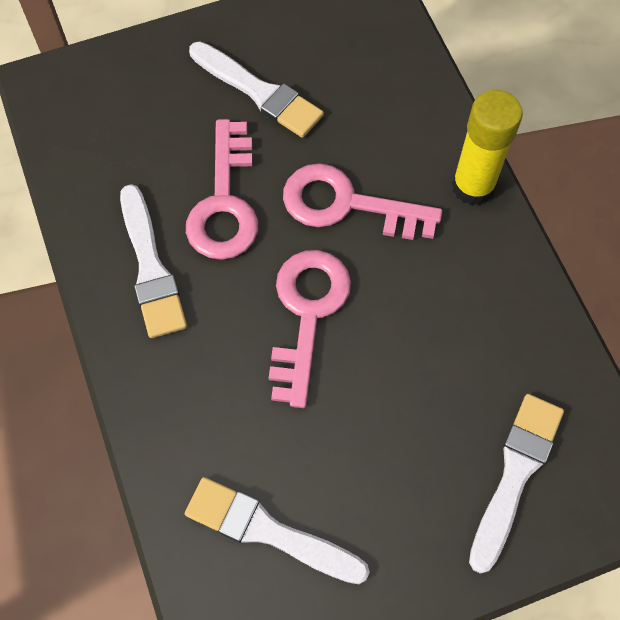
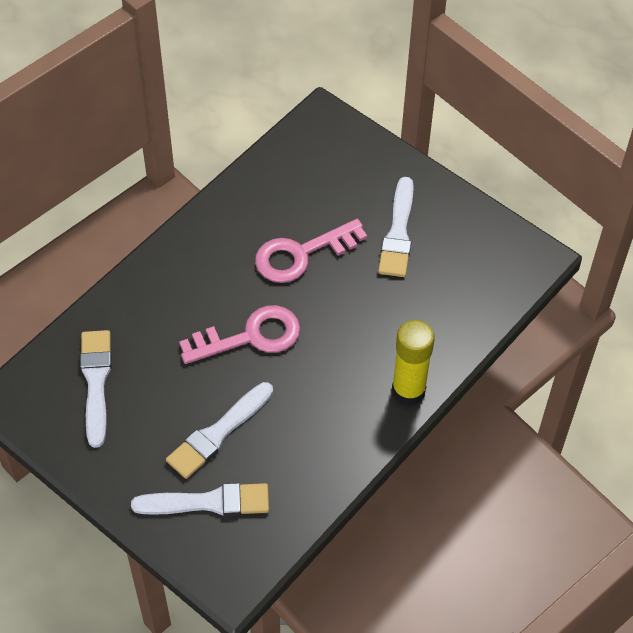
camera: 60 degrees right, 10 degrees down
(151, 268) = (230, 238): white brush -> white brush (218, 433)
(347, 204) = (345, 322): pink key -> none

